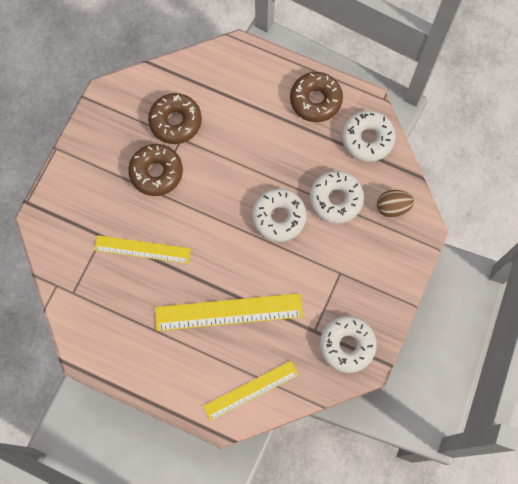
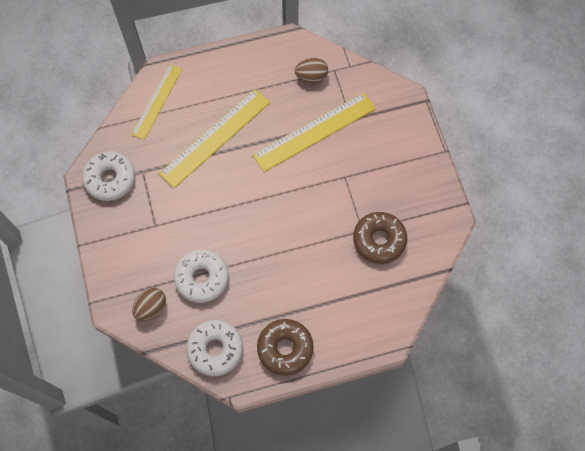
camera: 140 degrees right, 5 degrees down
(98, 302) = (311, 77): none -> brown egg
(142, 249) = (314, 131): yellow ruler -> yellow ruler, size x1.51
(156, 172) = (356, 191): brown donut -> none
(279, 217) = (235, 230): white donut -> none

